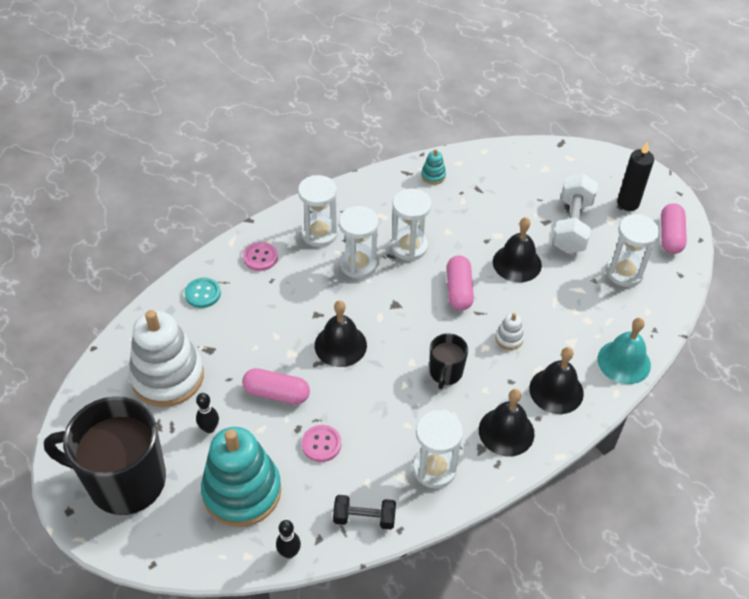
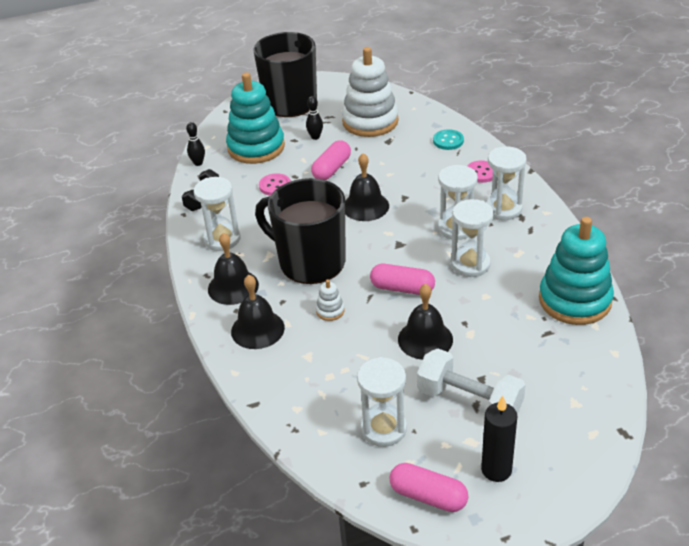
camera: 110 degrees right, 10 degrees down
(433, 176) = (575, 300): turquoise stacking toy -> turquoise stacking toy, size x2.49
(445, 372) = (310, 262): black mug -> black mug, size x2.10
(624, 362) = (266, 389): turquoise bell -> none

